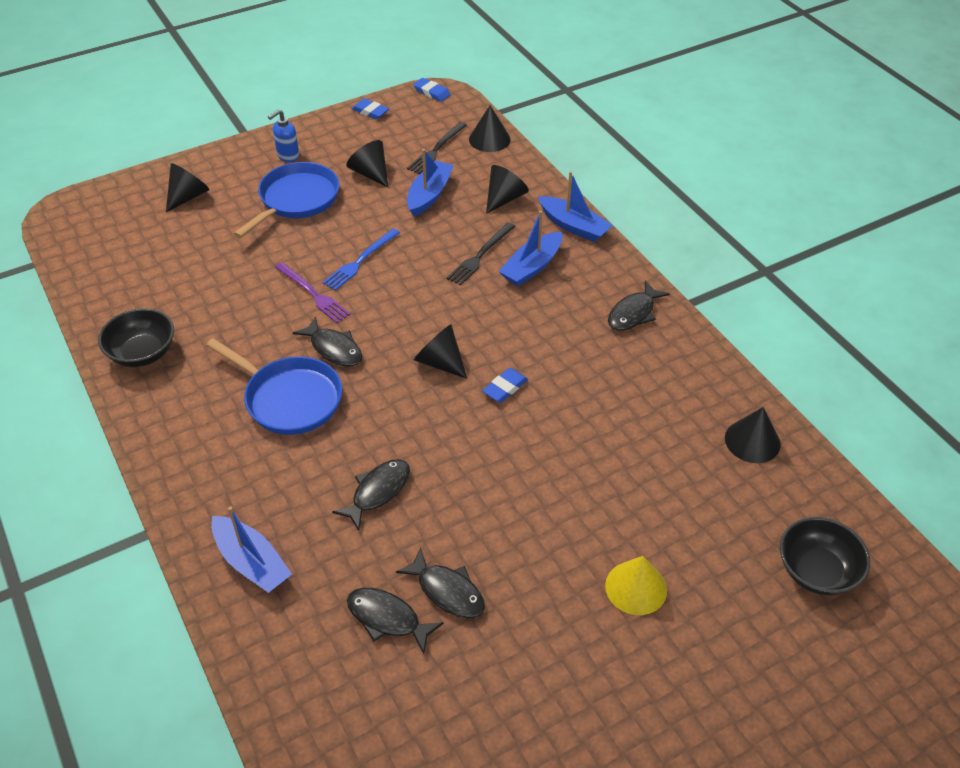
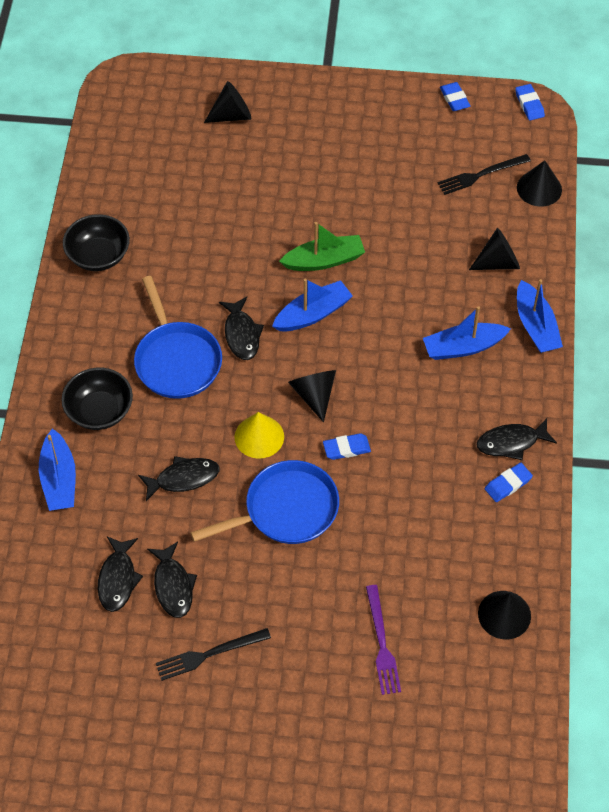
camera: 35 degrees right, 10 degrees up
(288, 156) = (344, 113): blue soap dispenser -> none
(296, 200) = (317, 167): blue pan -> blue pan (286, 510)
(313, 294) = (263, 272): purple fork -> purple fork (382, 643)
(360, 261) = (324, 260): blue fork -> green boat
(370, 173) = (401, 171): black cone -> none
(387, 619) = (118, 579): black fish -> black fish turned 150 degrees counterclockwise
(429, 195) = (435, 222): blue boat -> blue boat (313, 314)
(480, 256) = (428, 311): black fork -> black fork (209, 654)
(636, 587) = (307, 669): yellow cone -> yellow cone (259, 436)
(660, 344) = (508, 484): none -> blue eraser
(816, 571) = (453, 745): black bowl -> black bowl (99, 411)

